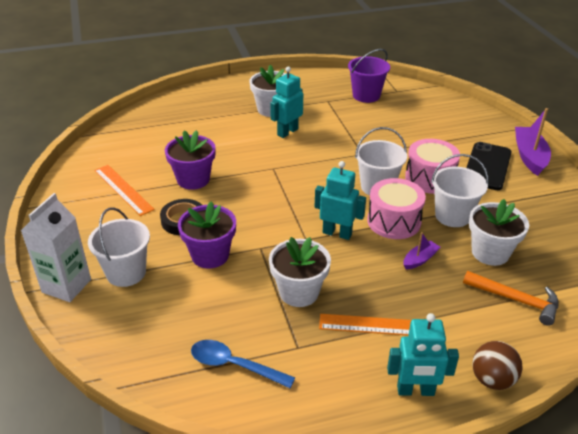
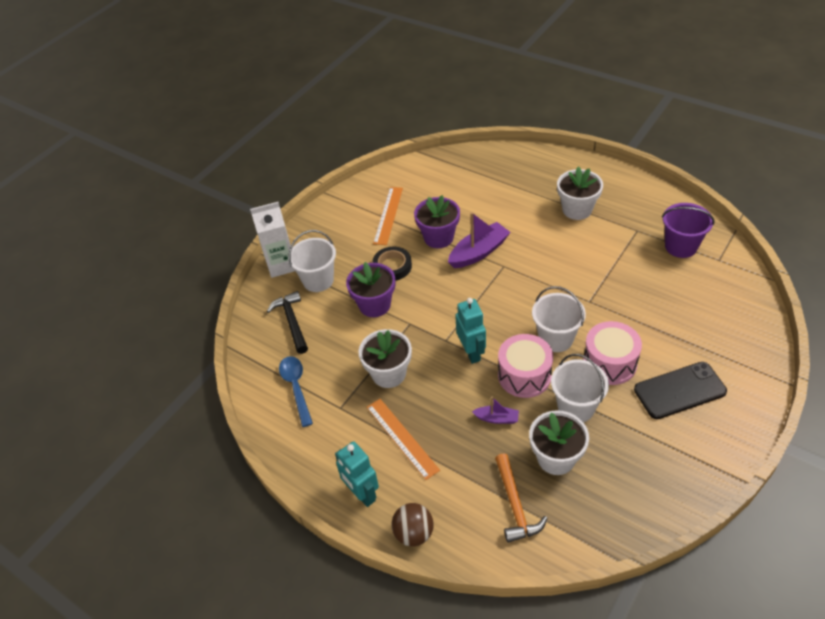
camera: 55 degrees right, 10 degrees up
(149, 320) = (292, 322): none -> black hammer
(287, 132) = (559, 240): turquoise robot -> none
(529, 156) = (738, 412): purple boat -> purple boat (478, 252)

